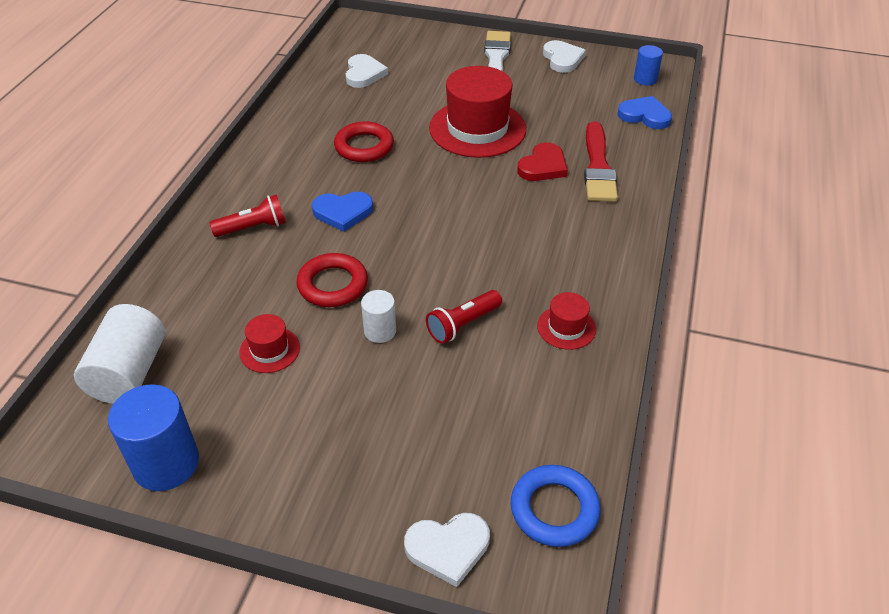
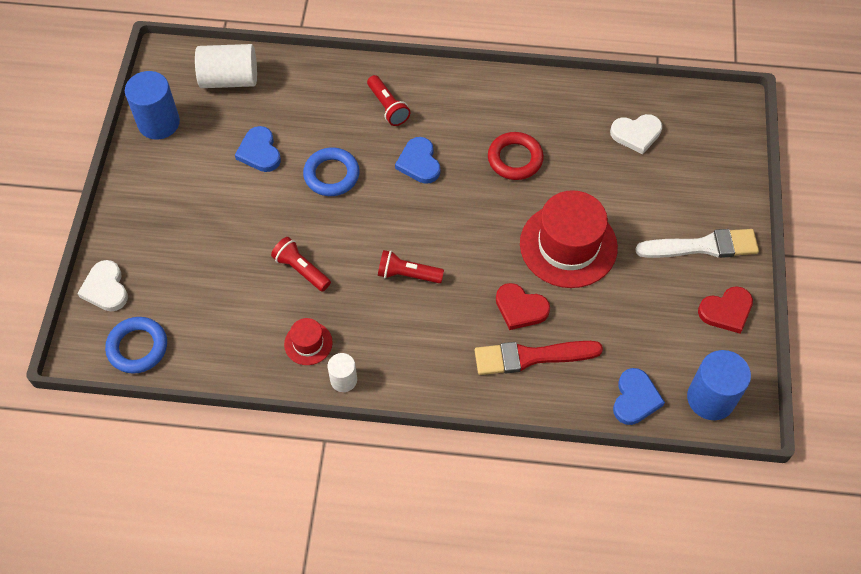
camera: 80 degrees right, 15 degrees up
(269, 350) = (259, 152): red hat -> blue heart
(333, 285) = (331, 175): red ring -> blue ring
(380, 331) = (287, 216): white cylinder -> white cylinder (343, 380)
(488, 237) = (407, 274): none -> red flashlight
(562, 59) = (726, 311): white heart -> red heart
(645, 79) = (710, 398): blue cylinder -> blue cylinder, size x1.77

